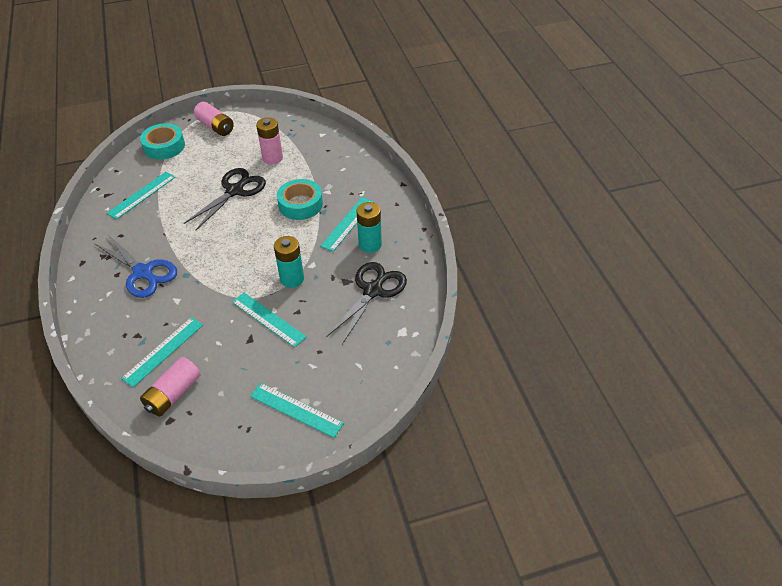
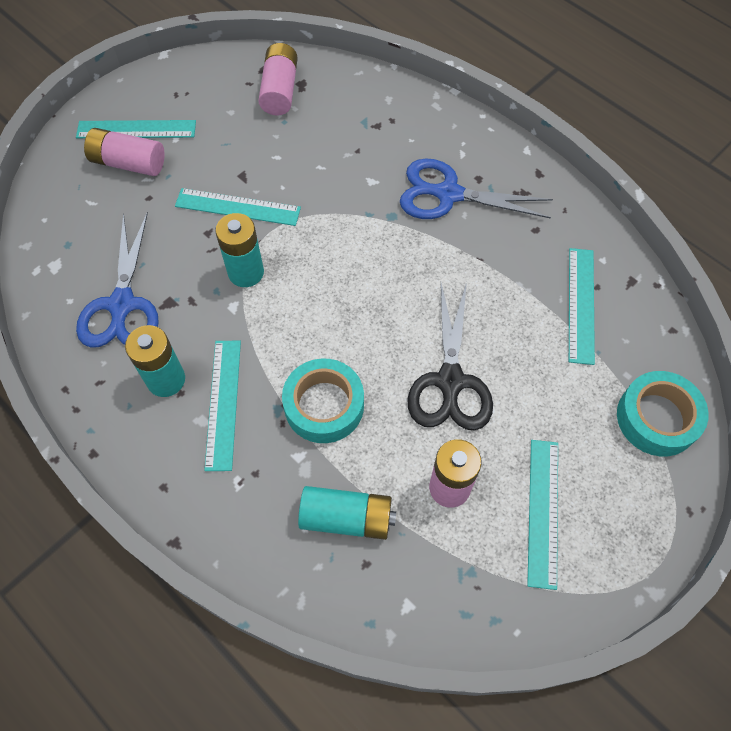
camera: 150 degrees right, 15 degrees up
(163, 351) = (331, 122): turquoise ruler -> turquoise ruler (543, 512)
(215, 126) = (622, 516): pink battery -> pink battery (128, 163)
(323, 165) = (347, 518): none -> turquoise battery
(373, 290) = (122, 305): black scissors -> blue scissors

